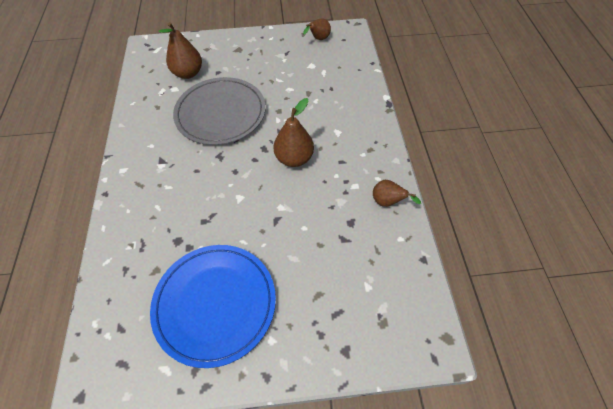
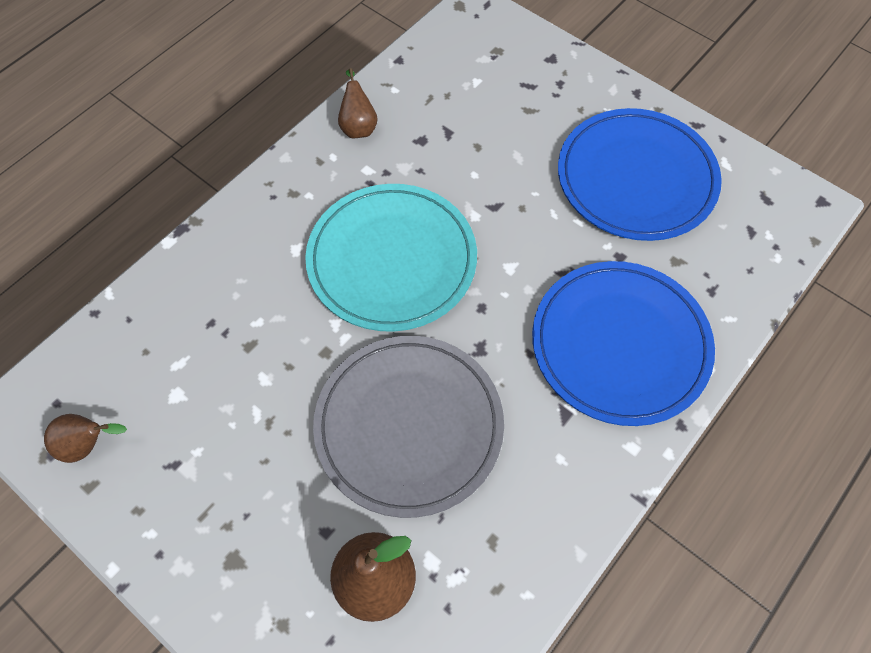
camera: 135 degrees left, 5 degrees up
(157, 204) = (620, 345): none -> blue plate
(294, 158) = (392, 260): brown pear -> turquoise plate

